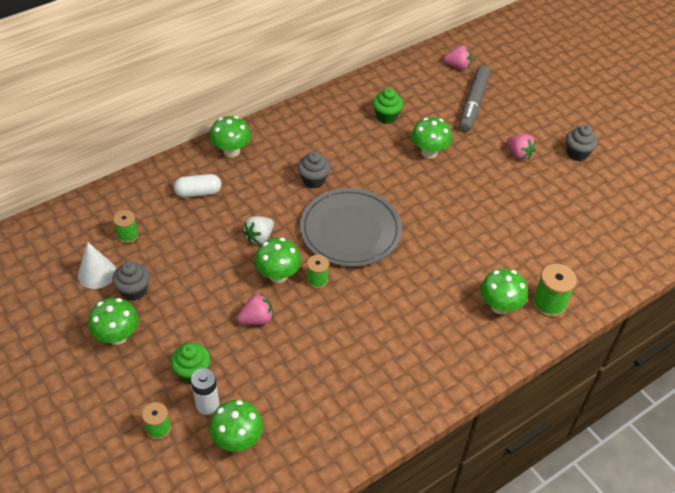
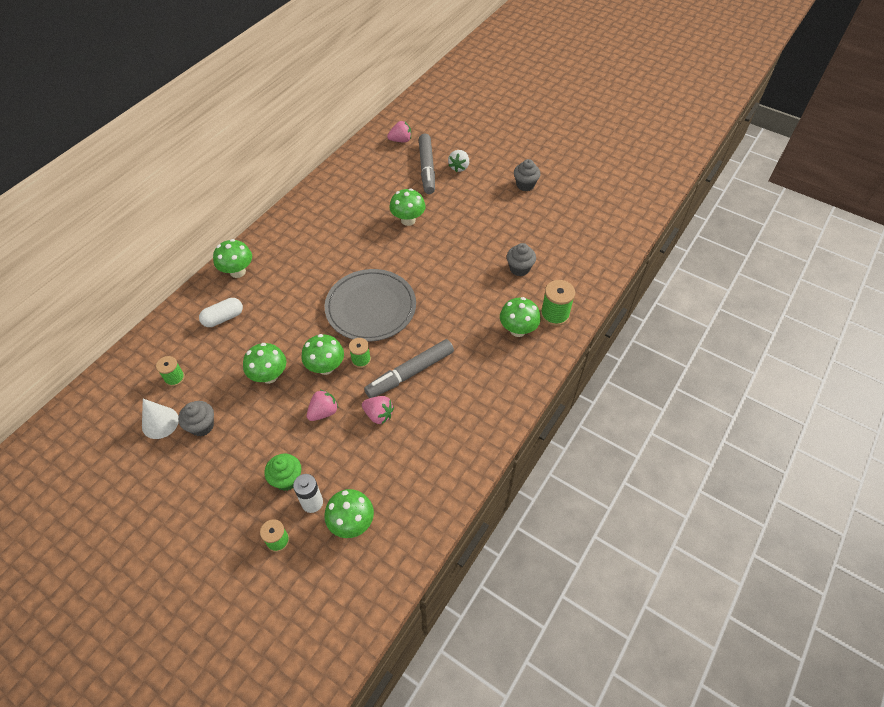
camera: 20 degrees left, 5 degrees up
(117, 336) = (204, 472): green mushroom -> green mushroom (269, 376)
(259, 237) = (295, 339): white strawberry -> white strawberry (459, 167)
(313, 180) = (321, 274): grey cupcake -> grey cupcake (519, 268)
(362, 311) = (410, 373): none -> grey marker
(386, 116) = (360, 200): green cupcake -> none
(518, 154) = (480, 199): pink strawberry -> pink strawberry (378, 415)

